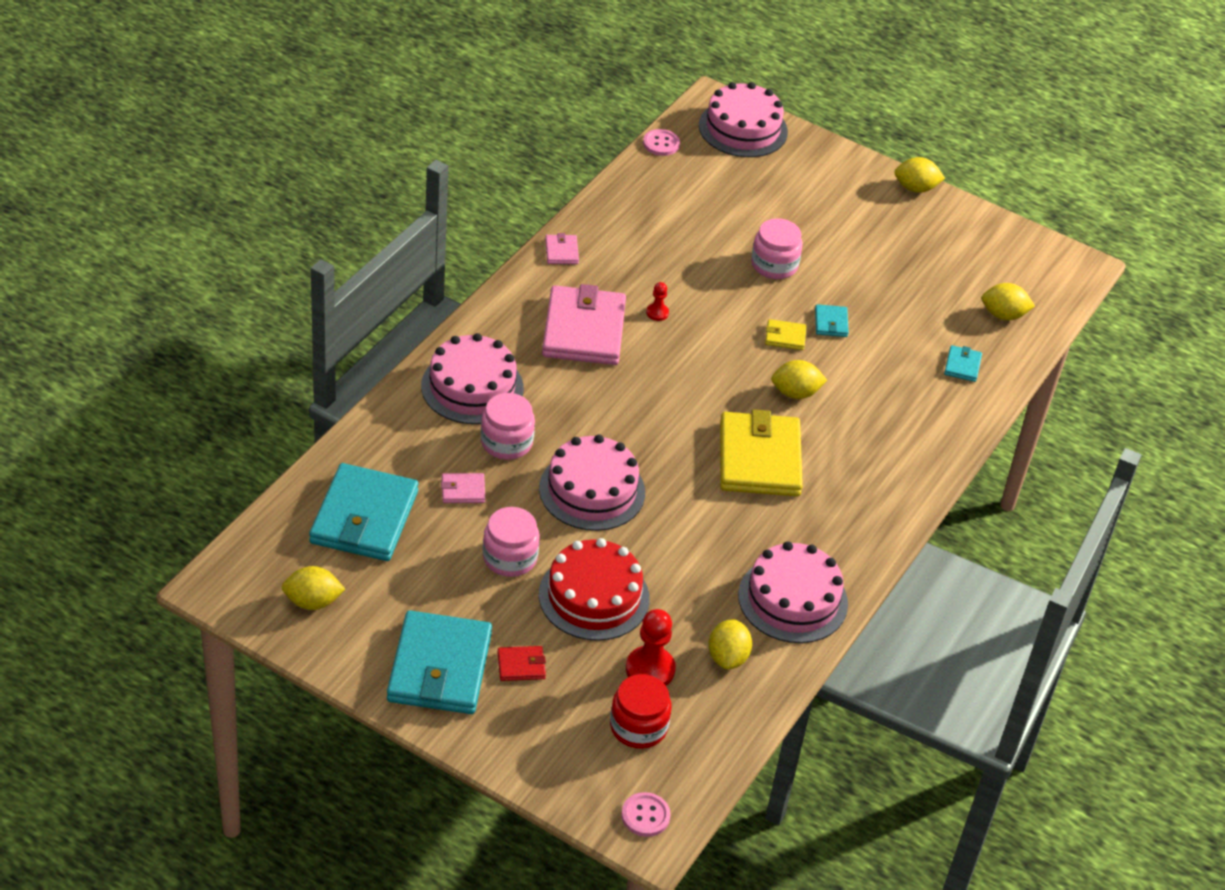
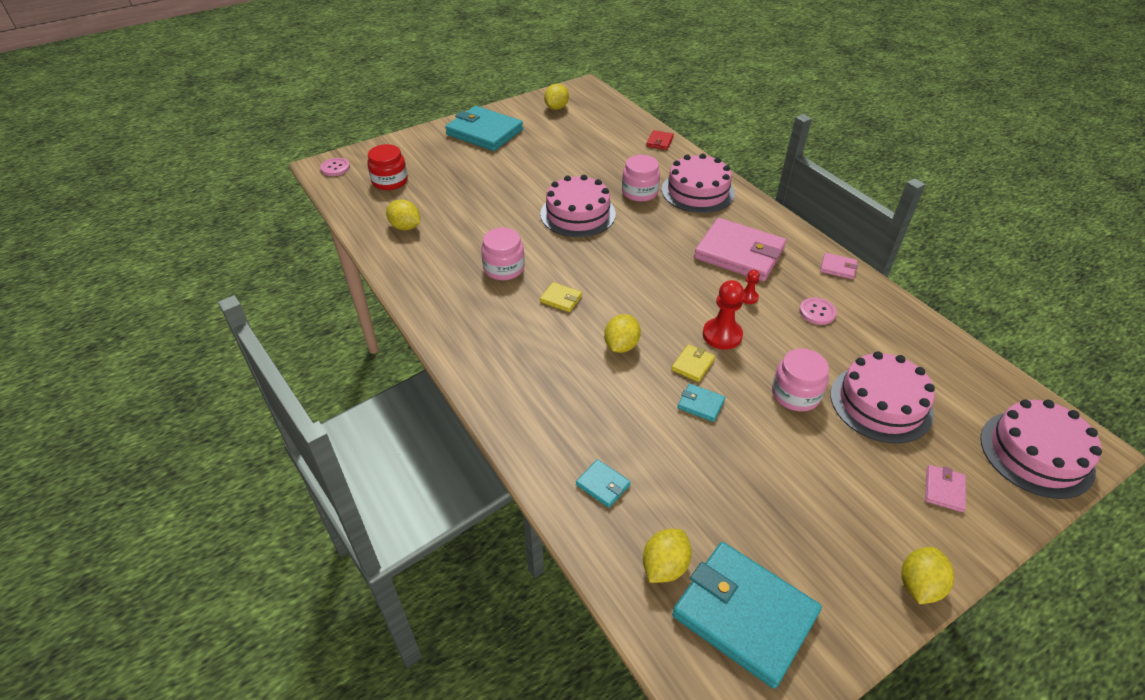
camera: 120 degrees right, 0 degrees up
(364, 517) = (606, 133): turquoise wallet -> turquoise wallet (744, 615)
(463, 490) = (607, 167): pink wallet -> pink wallet (944, 489)
(510, 557) = (543, 170): pink jar -> pink jar (504, 268)
(521, 665) = (464, 155): red wallet -> red wallet (659, 142)
(594, 596) = (492, 191): red cake -> none
(650, 669) = (423, 196): red pawn -> red pawn (722, 335)
(661, 144) = (1000, 376): pink button -> pink button (817, 312)
(759, 459) = (561, 299): yellow wallet -> yellow wallet, size x0.43
(793, 599) = (425, 269): pink cake -> pink cake (881, 403)

